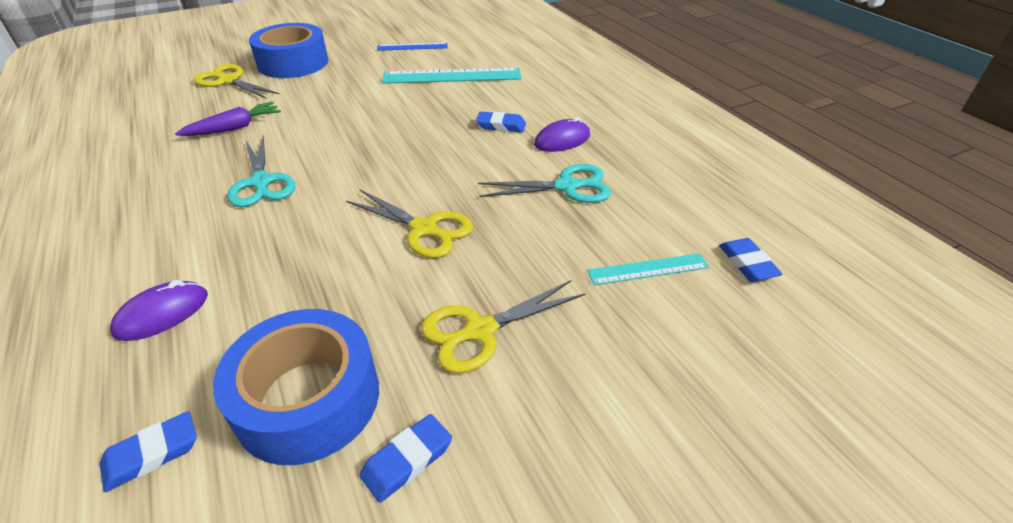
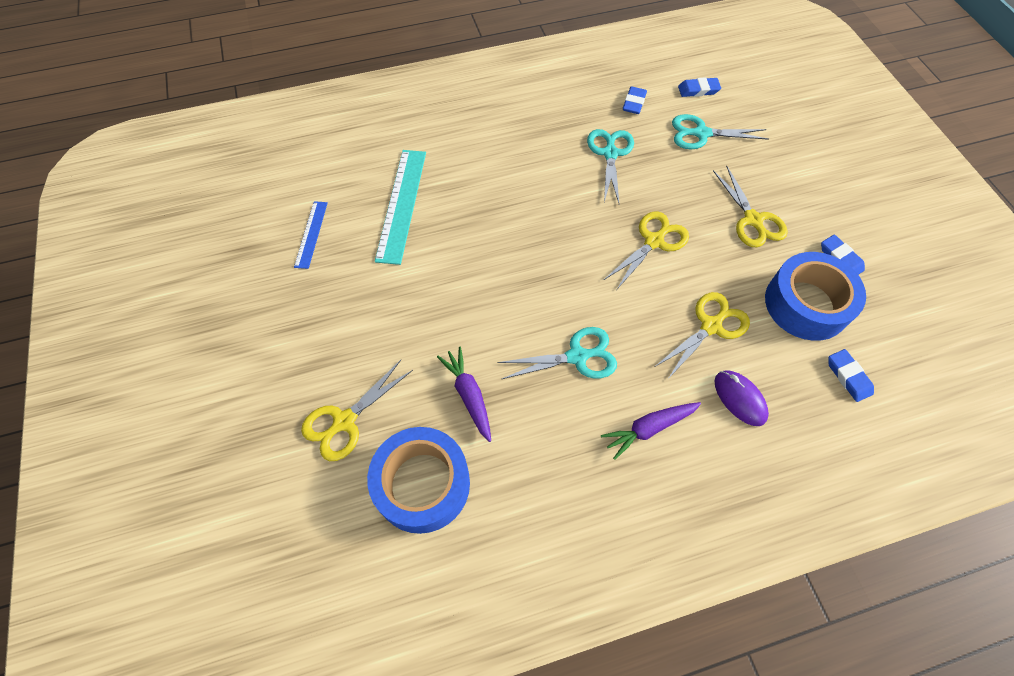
camera: 80 degrees left, 20 degrees up
(153, 236) = (649, 428): none -> purple carrot
(283, 284) = (711, 326): none -> yellow scissors
(293, 63) = (314, 354): blue tape -> blue tape (422, 484)
(501, 126) = (513, 179): blue eraser -> blue eraser (634, 103)
(562, 140) = (544, 144): purple mouse -> none
(648, 269) = (701, 133): turquoise ruler -> turquoise scissors

